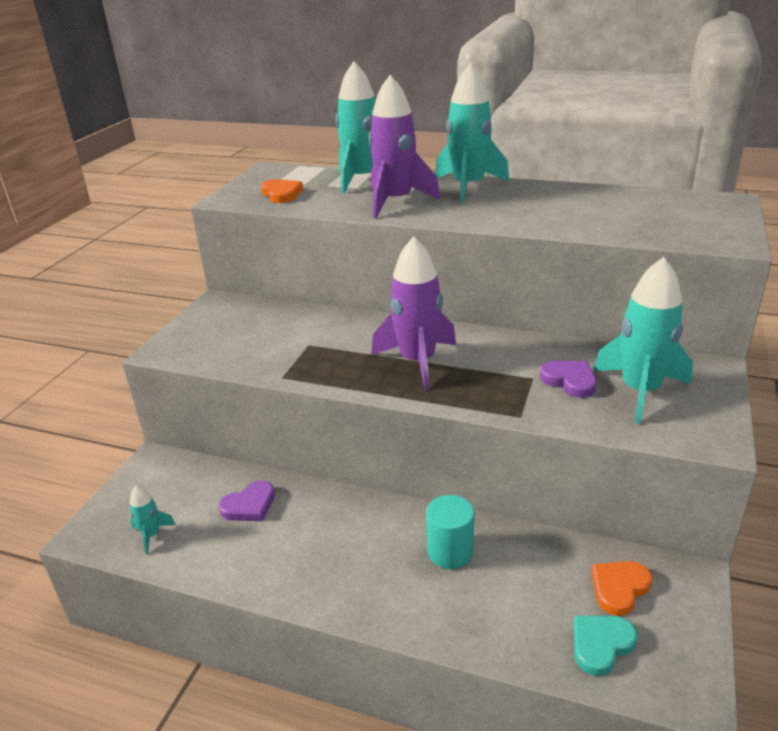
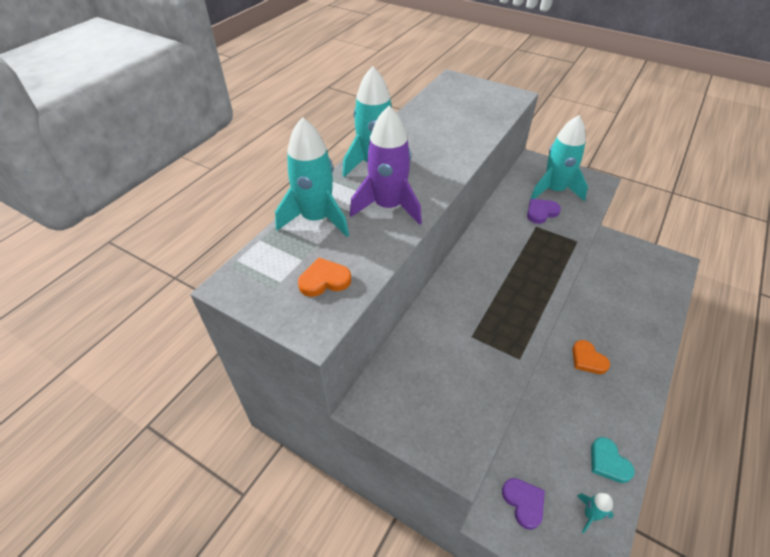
camera: 80 degrees left, 15 degrees up
(249, 505) = (557, 437): purple heart -> purple heart (523, 502)
(417, 361) = (509, 274): purple rocket -> none
(450, 551) = (599, 326): turquoise cylinder -> none
(601, 645) = (657, 283): turquoise heart -> turquoise heart (608, 462)
(619, 588) = (621, 265): orange heart -> orange heart (587, 359)

